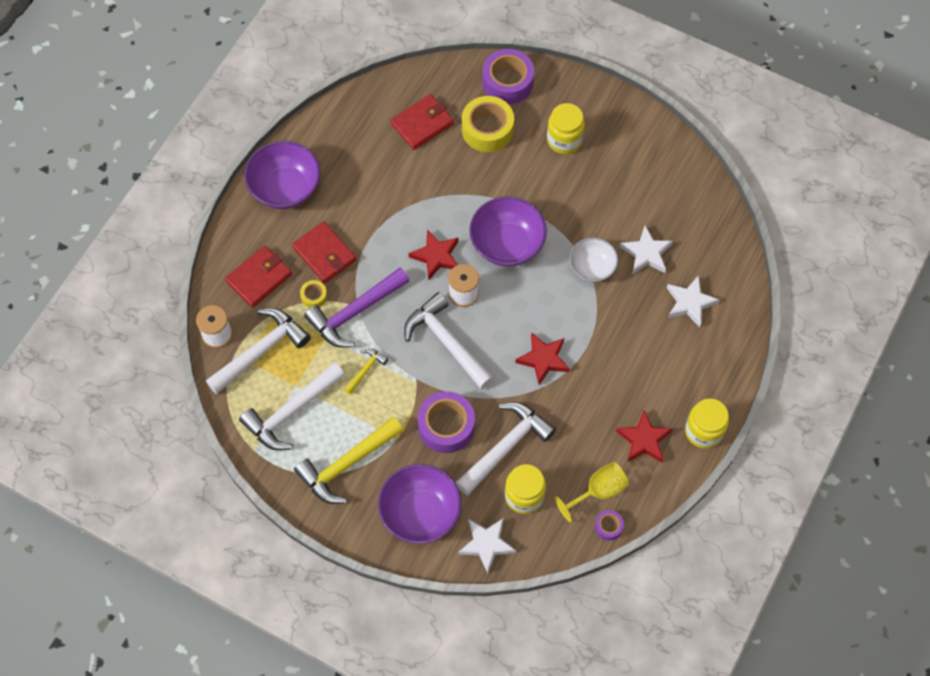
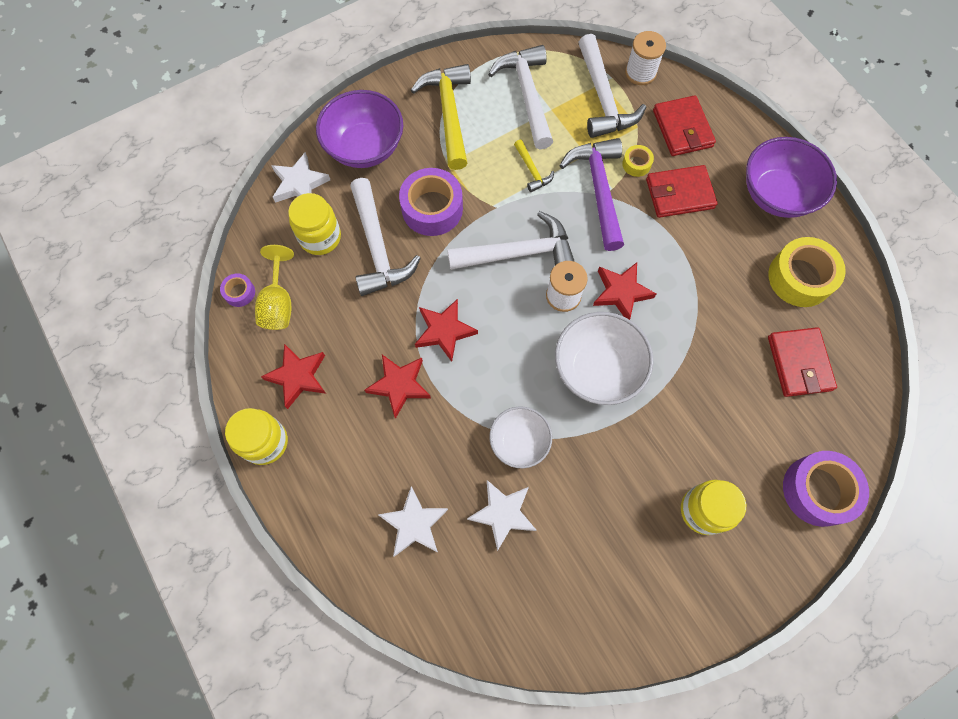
camera: 120 degrees right, 5 degrees up
(487, 129) = (759, 430): yellow tape -> yellow tape (800, 277)
(507, 244) = (597, 369): purple bowl -> white bowl
(604, 366) = (399, 385): none -> red star

